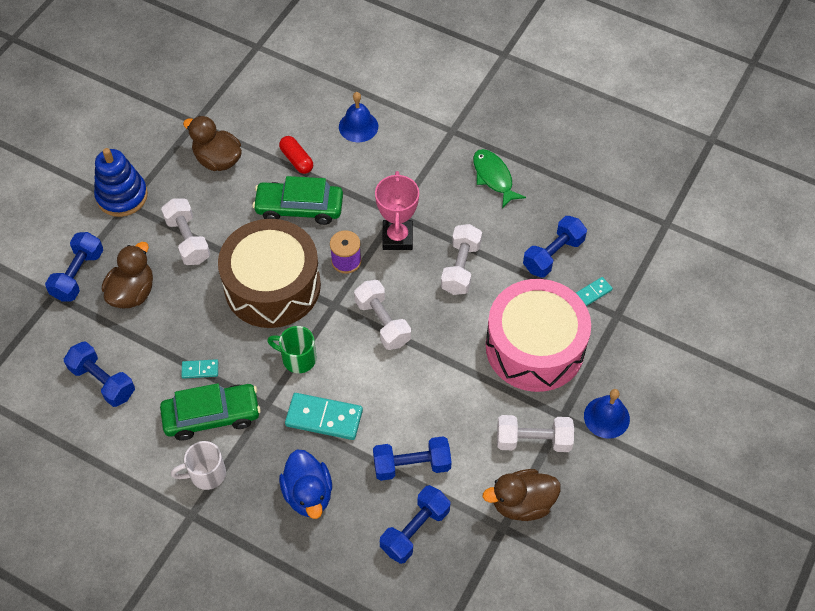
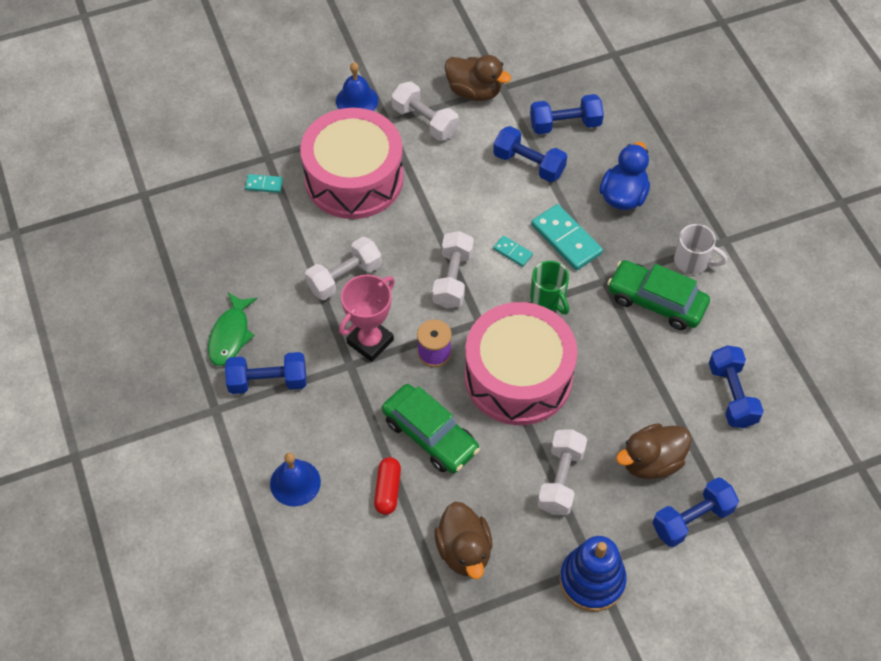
camera: 140 degrees left, 0 degrees up
(200, 370) = (638, 346): turquoise domino -> turquoise domino (512, 252)
(272, 286) = (518, 376): brown drum -> pink drum
(553, 255) = (260, 234): blue dumbbell -> blue dumbbell (268, 381)

